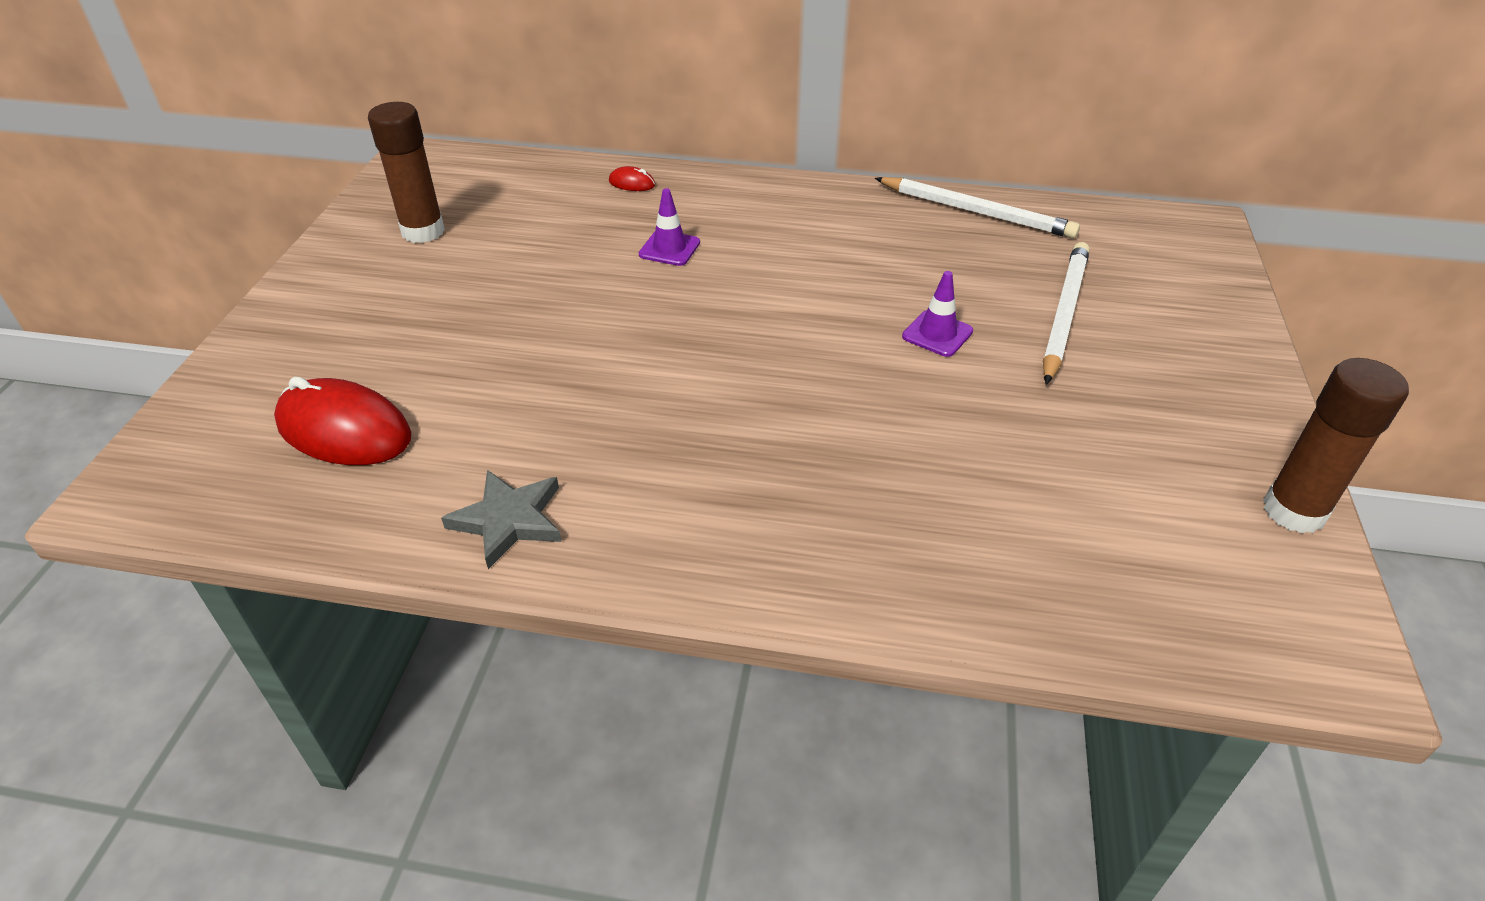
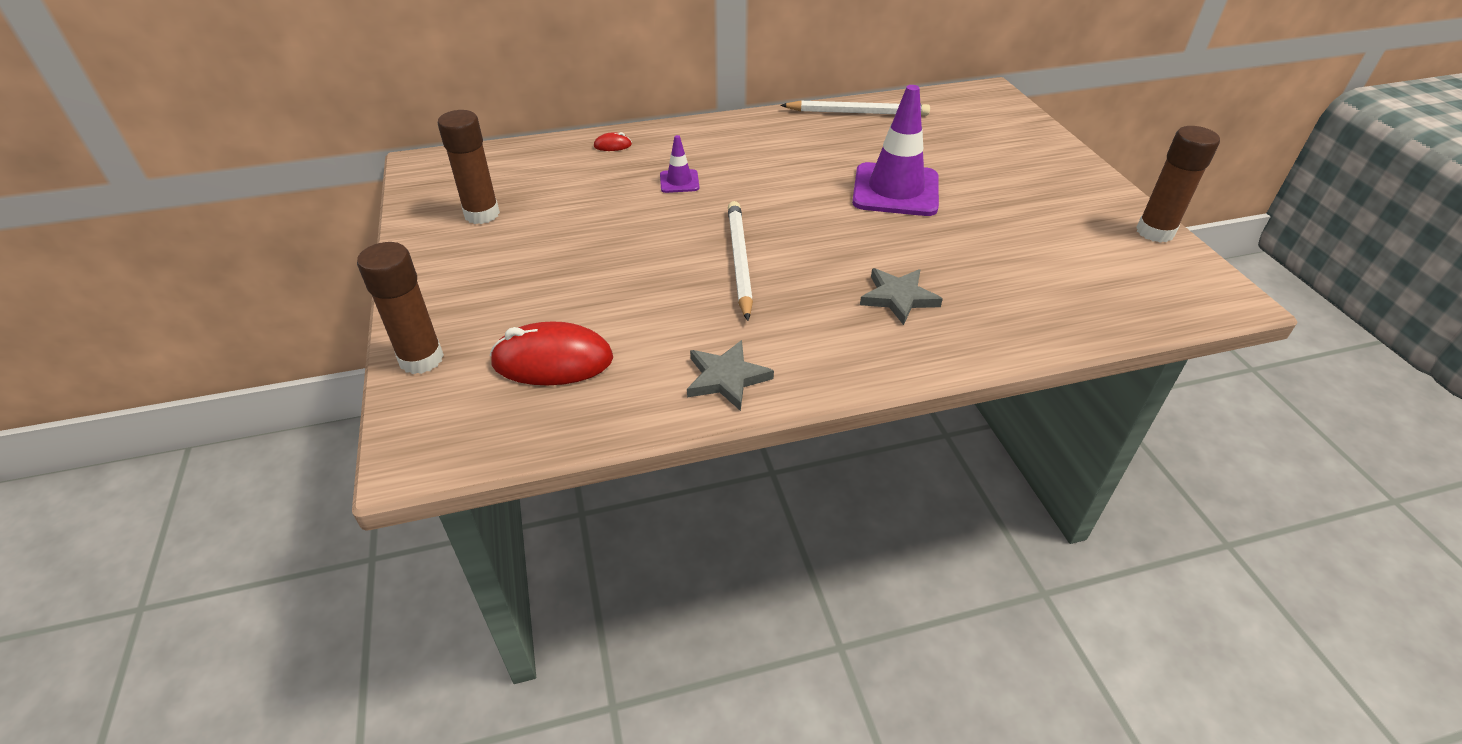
camera: 25 degrees left, 0 degrees up
(223, 383) = (421, 359): none -> brown glue stick
(812, 486) = (898, 298): none -> grey star
(937, 334) = (895, 190): purple traffic cone -> purple traffic cone, size x2.14
(1064, 314) = (957, 160): white pencil -> white pencil (739, 261)

